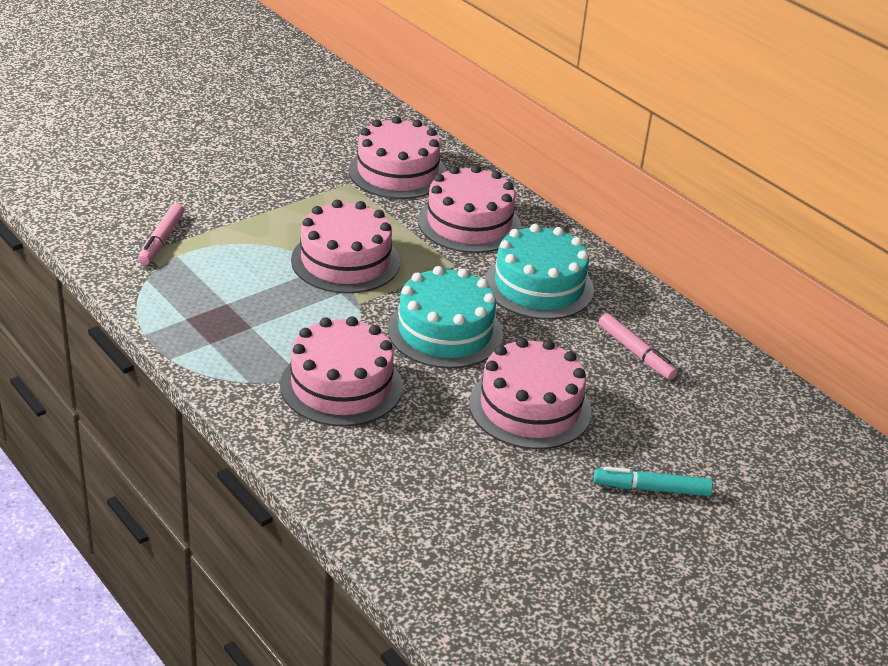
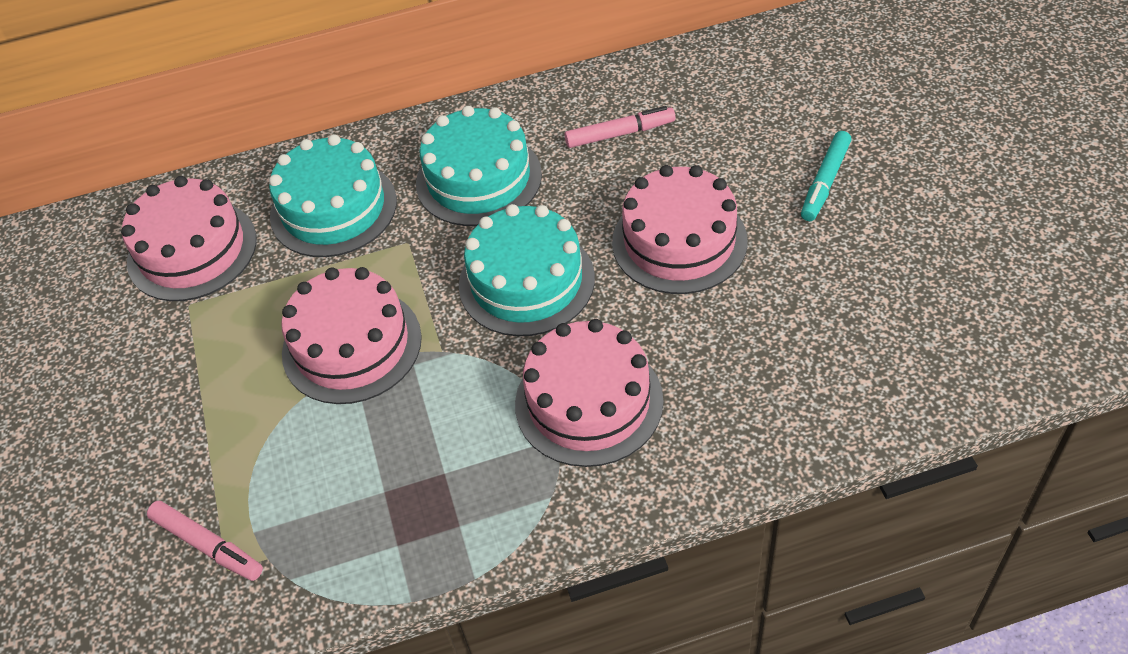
camera: 60 degrees left, 15 degrees up
(469, 223) = (333, 208): pink cake -> turquoise cake

